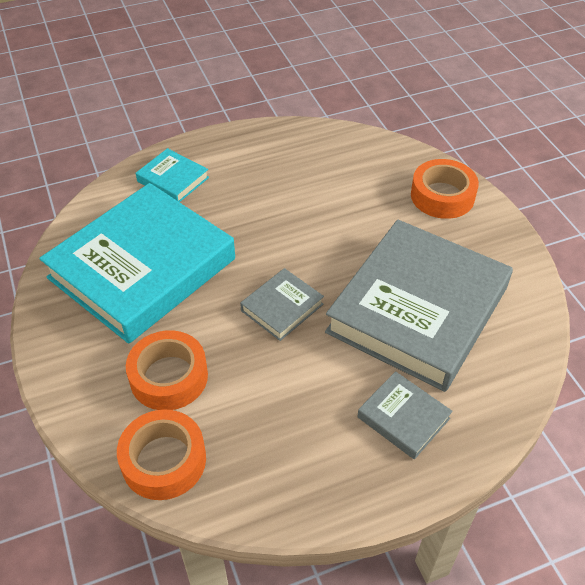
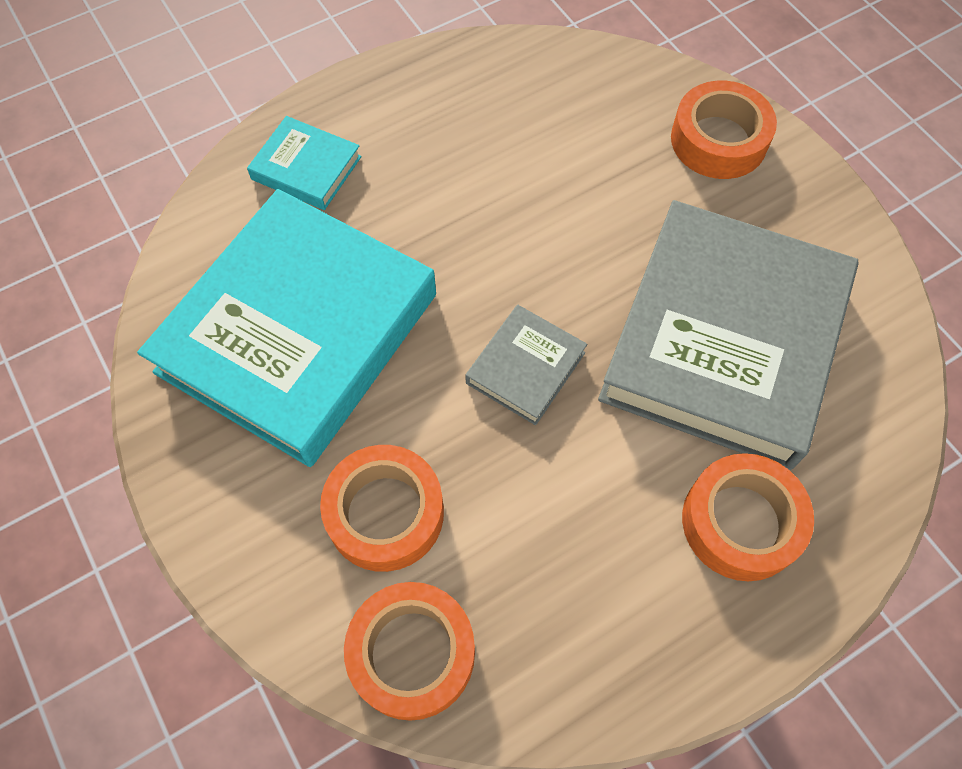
camera: 10 degrees left, 15 degrees up
(403, 418) = (741, 522): grey book -> orange tape

